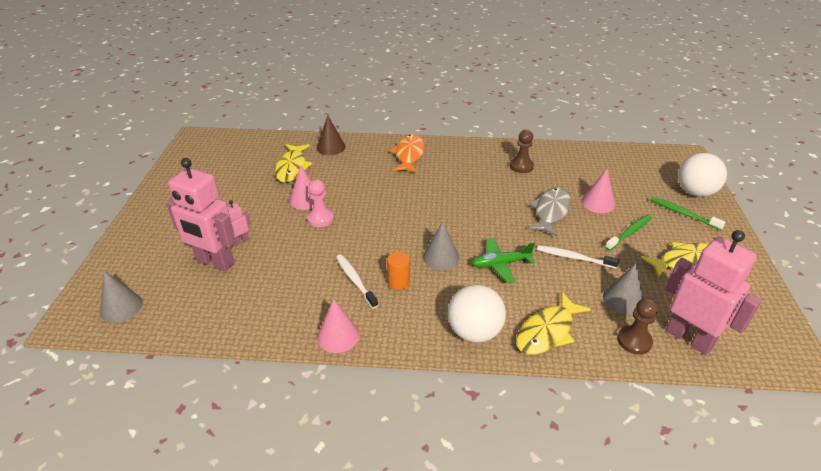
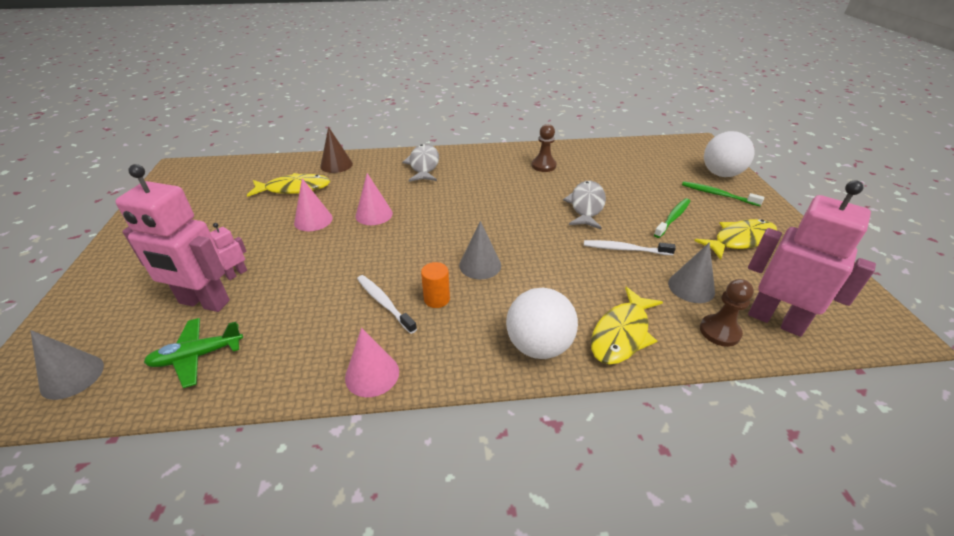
camera: 10 degrees left, 0 degrees up
(292, 168) = (294, 189): yellow fish -> yellow fish turned 90 degrees counterclockwise
(320, 218) = (333, 238): pink pawn -> none
(409, 155) = (423, 165): orange fish -> grey fish
(500, 264) = (548, 265): green plane -> green plane (197, 356)
(598, 203) = (631, 193): pink cone -> pink cone (374, 214)

